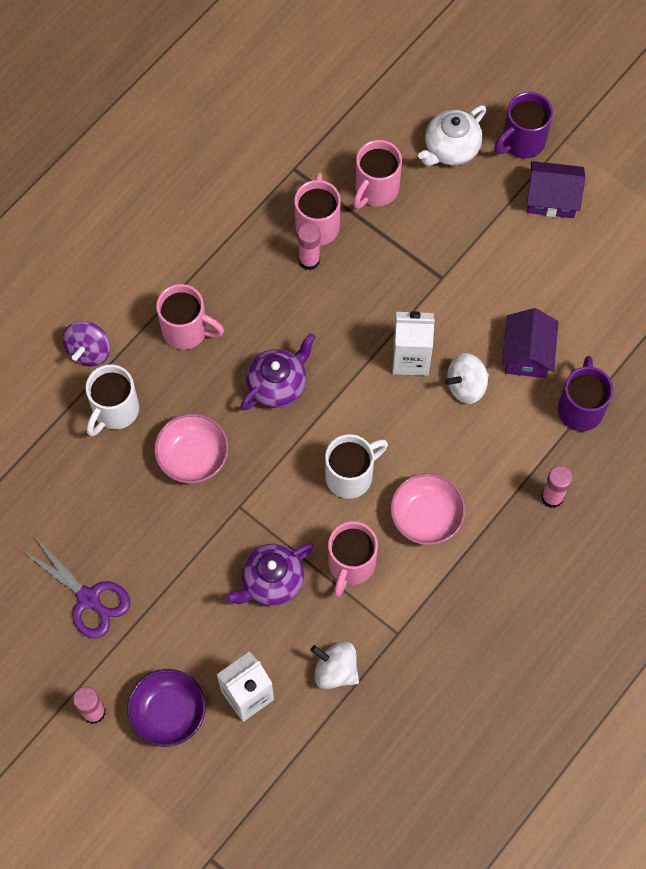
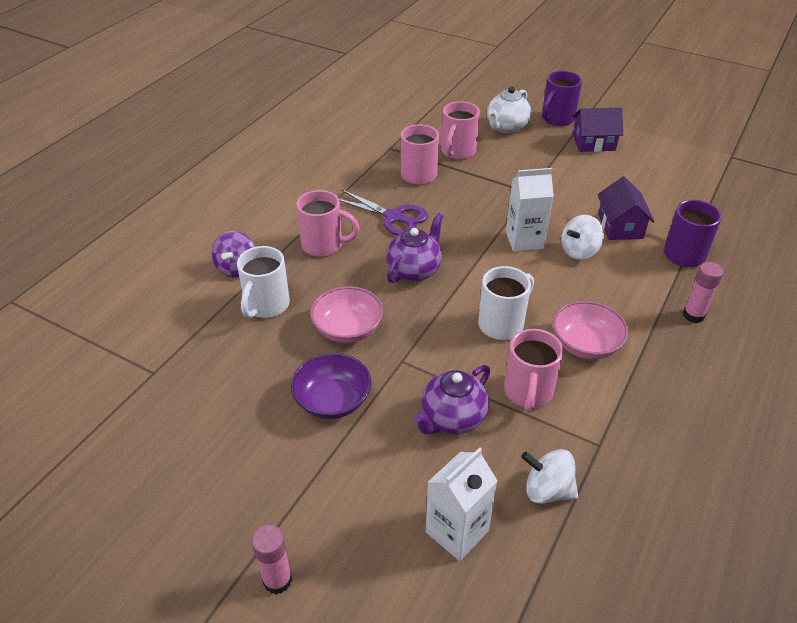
camera: 10 degrees left, 25 degrees down
(88, 598) = (258, 462): purple scissors -> purple scissors (393, 217)
(168, 712) = (368, 565): purple bowl -> purple bowl (332, 400)
(309, 260) = (418, 193): pink glue stick -> none

